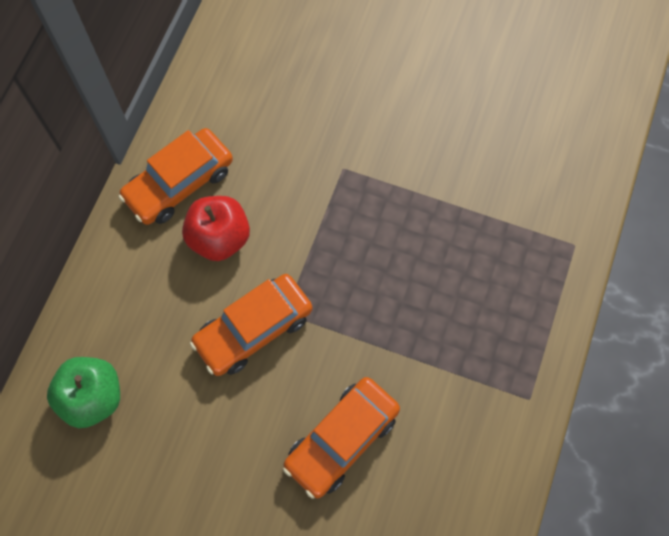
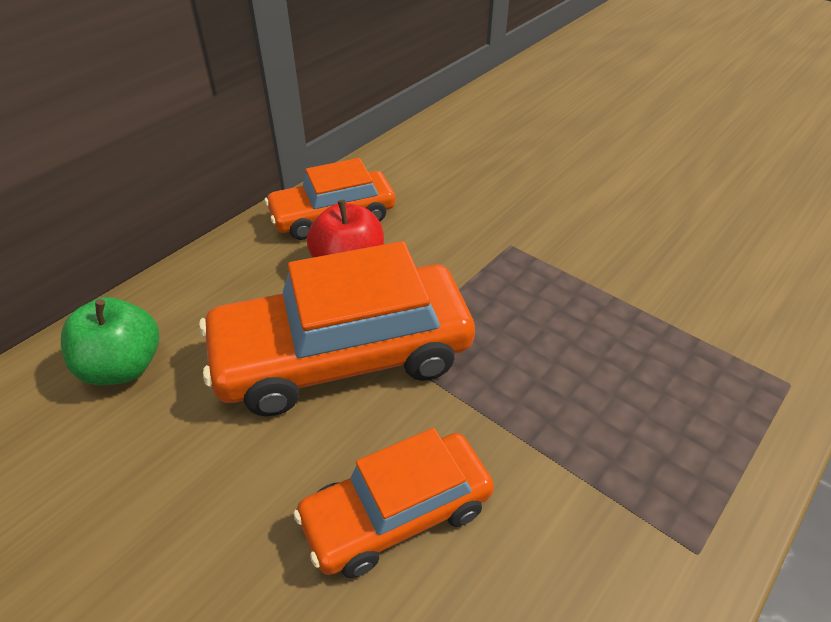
camera: 20 degrees right, 25 degrees down
(253, 329) = (343, 355): orange car -> orange car, size x1.65

